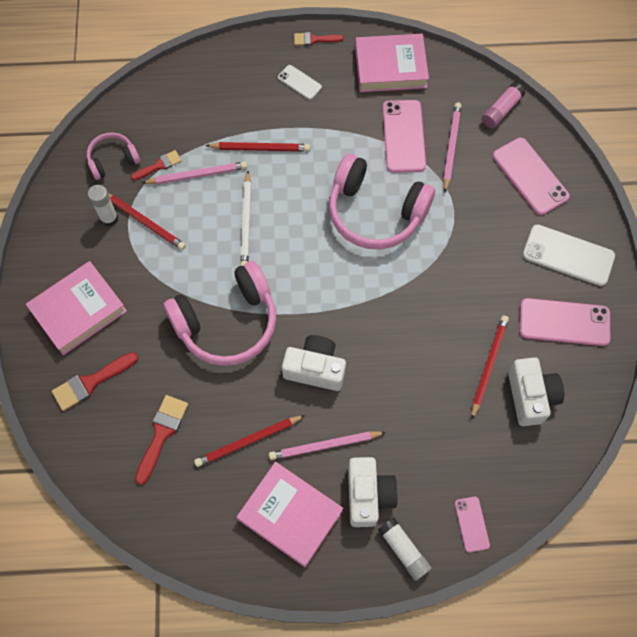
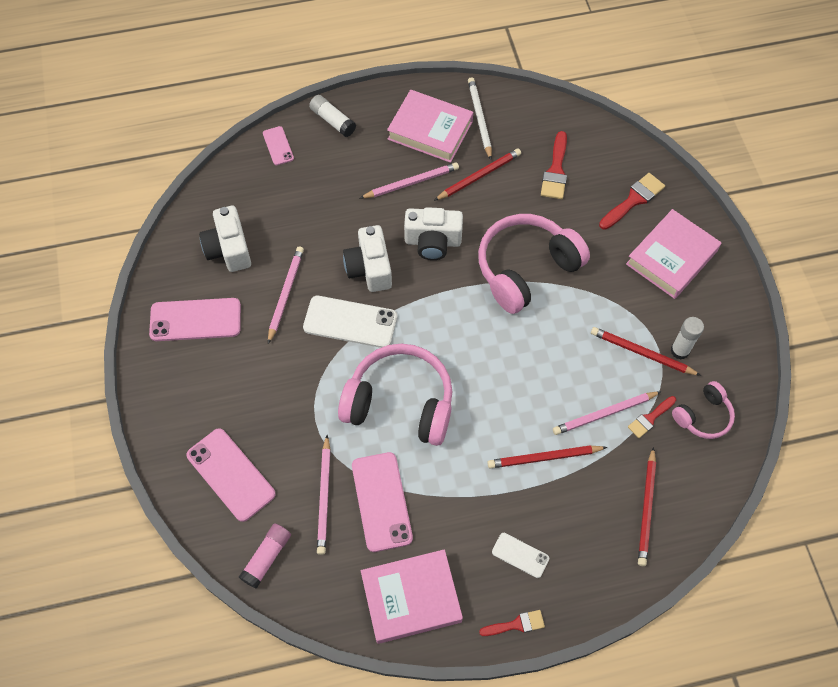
camera: 170 degrees right, 5 degrees down
(246, 221) = (535, 370): white pencil -> white pencil (479, 119)
(368, 495) = (367, 153): white camera -> white camera (369, 268)
(473, 335) = (285, 294): none -> pink pencil
(488, 365) = (269, 269): red pencil -> red pencil (647, 508)
(568, 255) = (189, 389): white phone -> white phone (350, 322)

